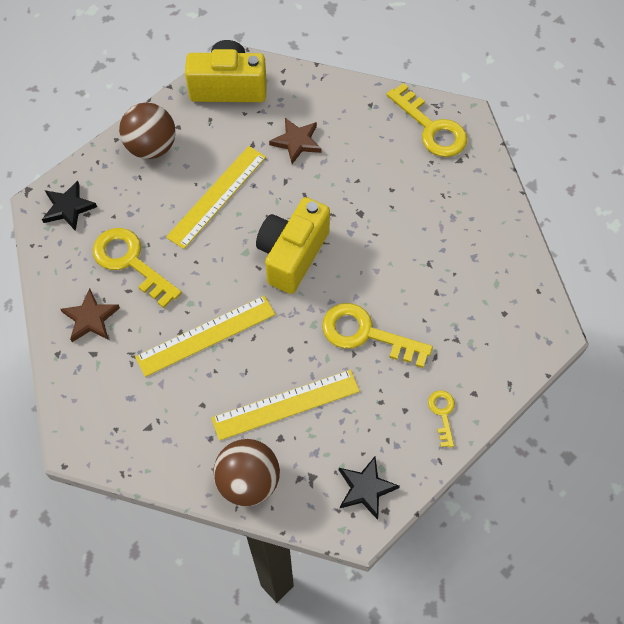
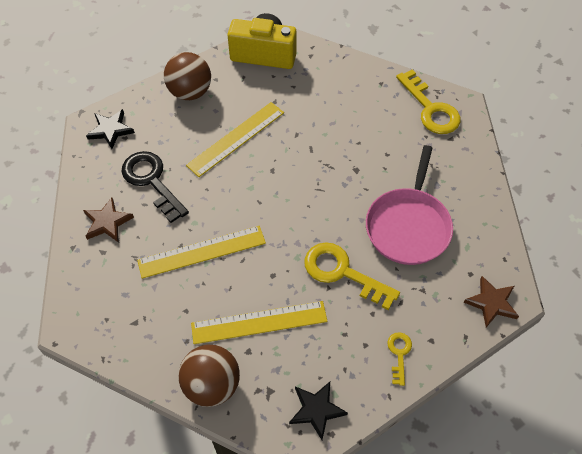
camera: 10 degrees right, 5 degrees down
(131, 262) = (152, 181): yellow key -> black key
(292, 255) = (290, 195): yellow camera -> none
(296, 142) = (312, 104): brown star -> brown star (491, 303)
(429, 270) = (408, 226): none -> pink pan

